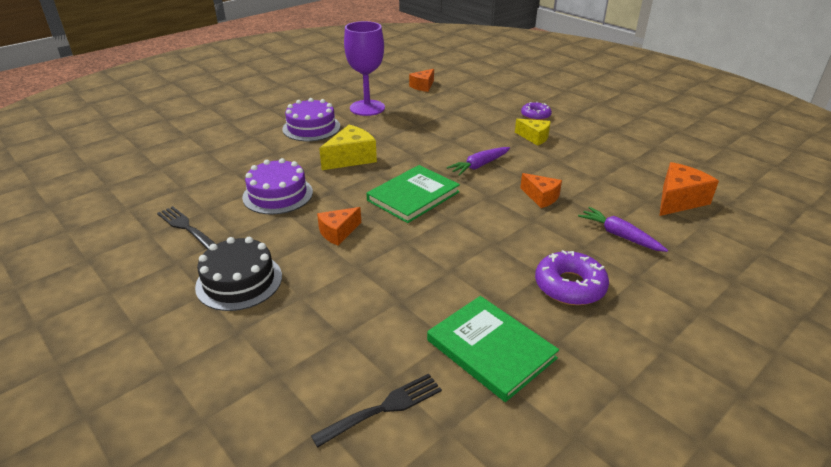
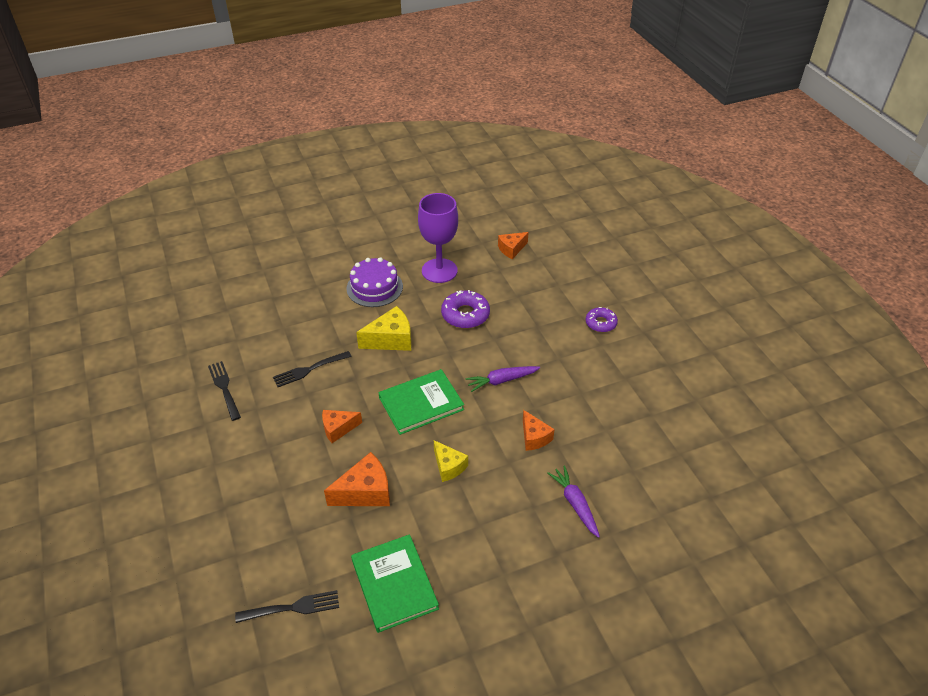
camera: 20 degrees right, 10 degrees up
(239, 281) = (242, 458): black cake -> none
(278, 194) = (309, 369): purple cake -> black fork
(534, 137) = (579, 355): yellow cheese -> yellow cheese (448, 466)
(570, 286) = (494, 544): purple donut -> purple donut (465, 315)
(678, 200) = (663, 478): orange cheese -> orange cheese (365, 492)

